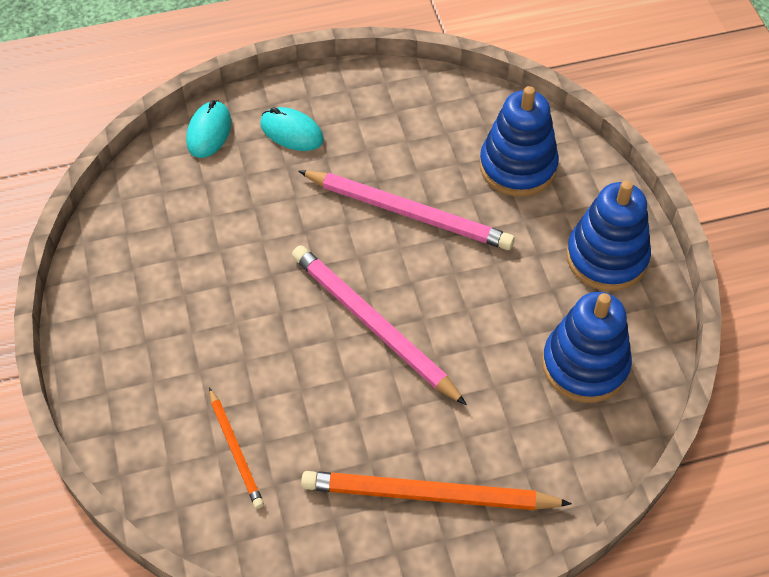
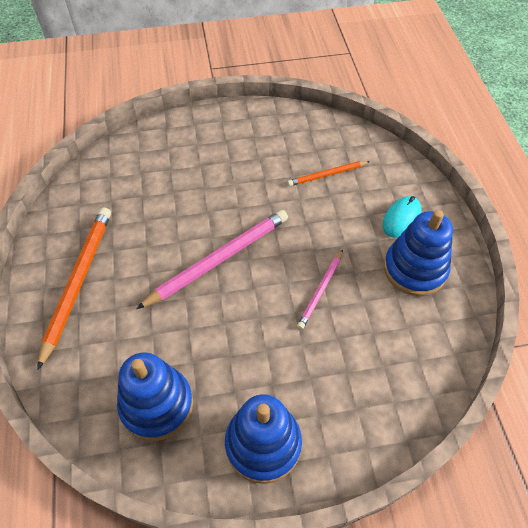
camera: 95 degrees right, 0 degrees up
(209, 132) = (399, 170): turquoise mouse -> none
(236, 450) = (139, 182): orange pencil -> orange pencil (327, 175)
(408, 212) = (321, 291): pink pencil -> pink pencil, size x0.55
(517, 166) = (370, 381): blue stacking toy -> blue stacking toy (415, 269)

